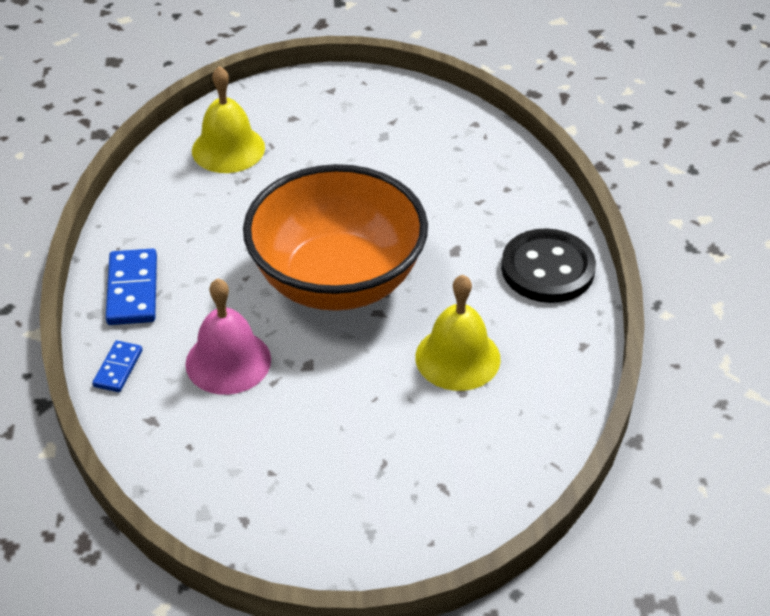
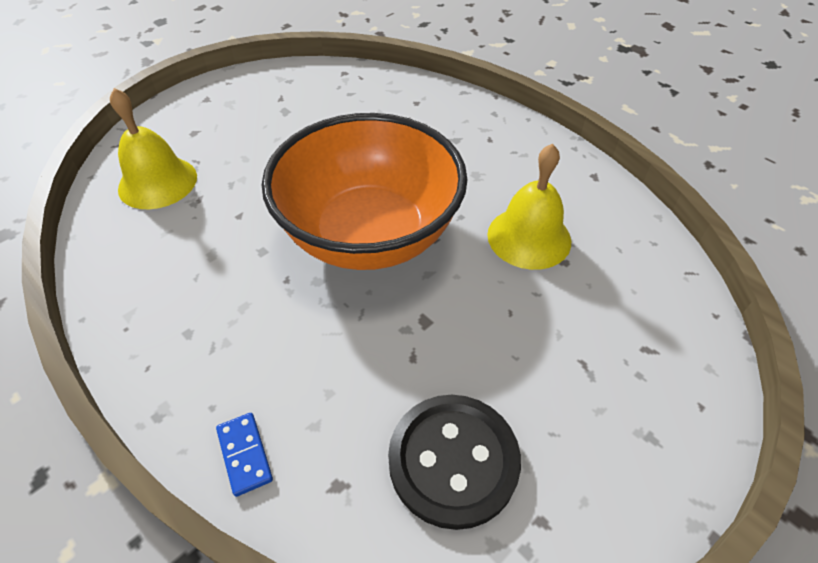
camera: 40 degrees left, 5 degrees up
(133, 290) = (182, 360): blue domino -> none
(228, 361) = (351, 367): pink bell -> none
(547, 269) = (508, 139): black button -> black button (453, 461)

